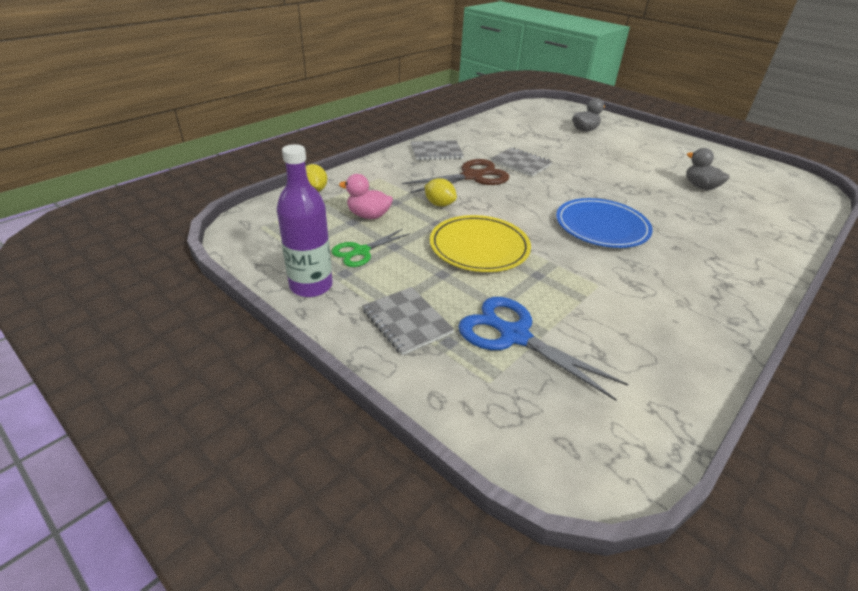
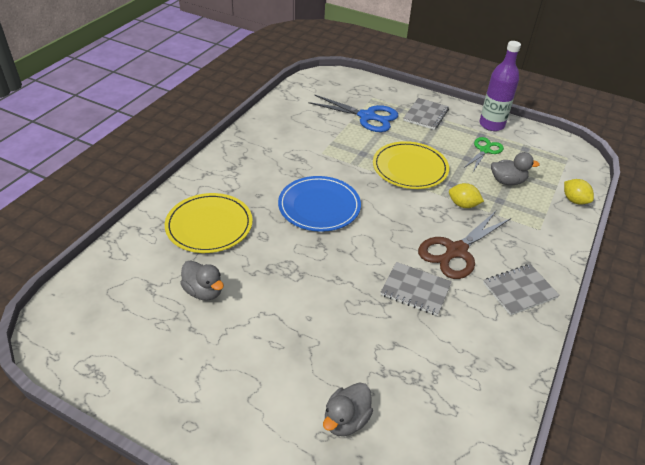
camera: 165 degrees right, 5 degrees up
(368, 215) = (507, 181): pink duck -> grey duck
(407, 322) = (426, 115): grey notebook -> grey notebook turned 75 degrees clockwise
(721, 228) = (209, 225): none -> yellow plate

